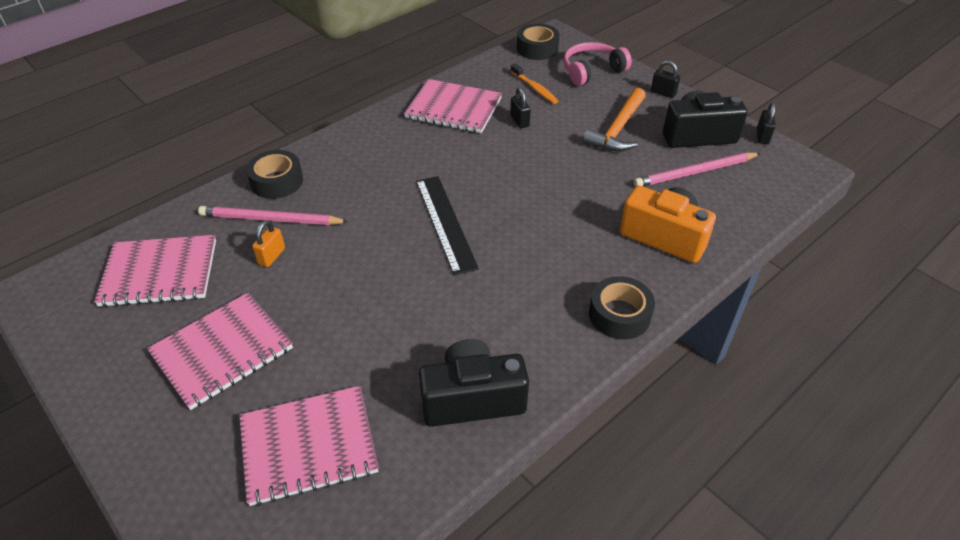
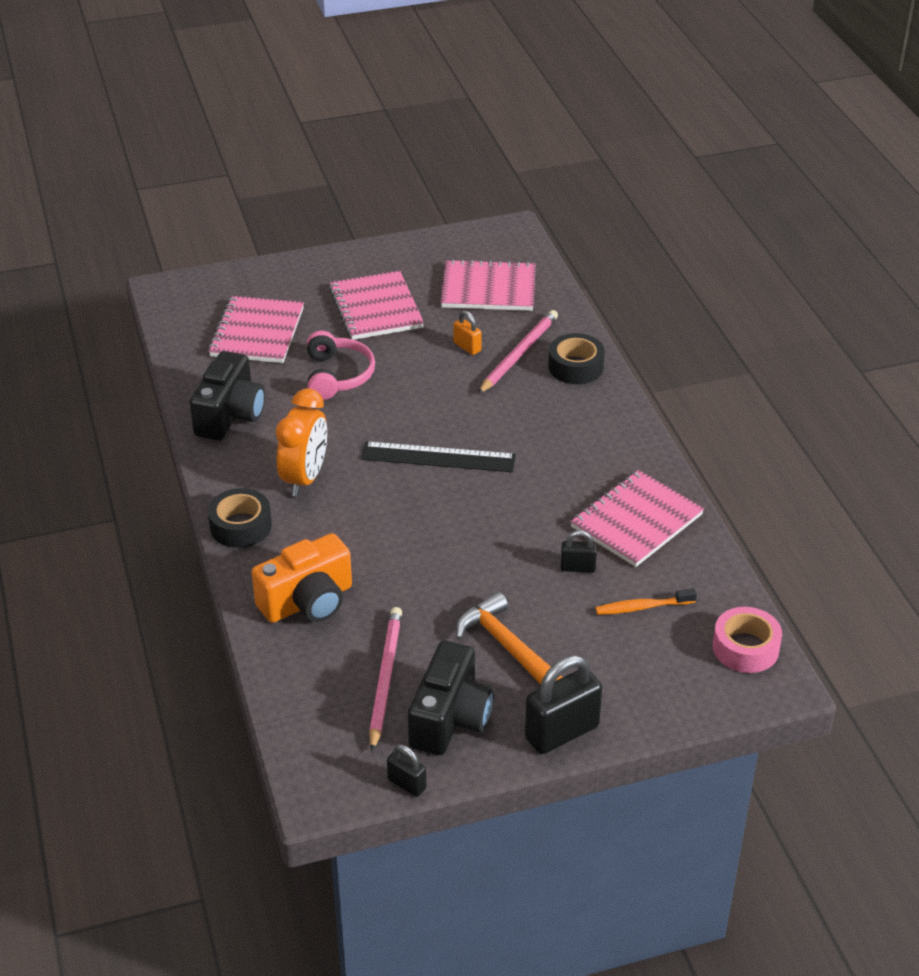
camera: 115 degrees right, 5 degrees down
(159, 273) = (488, 288): pink notebook -> pink notebook turned 75 degrees clockwise
(528, 297) = (305, 478): none -> orange clock
(537, 48) = (745, 648): black tape -> pink tape
(592, 71) = (656, 682): pink headphones -> pink headphones (338, 375)
(663, 93) = (561, 732): black padlock -> black padlock, size x1.94

